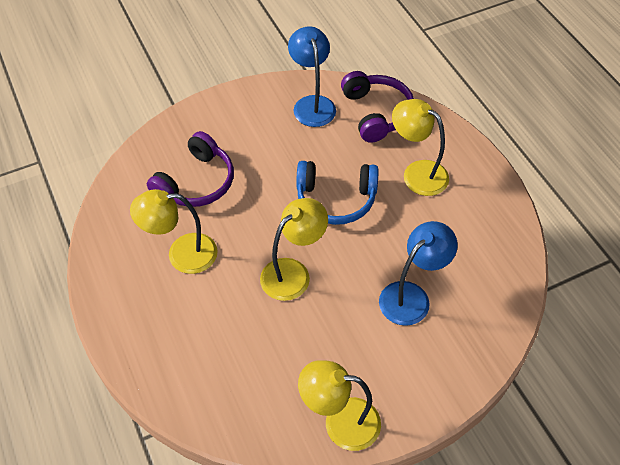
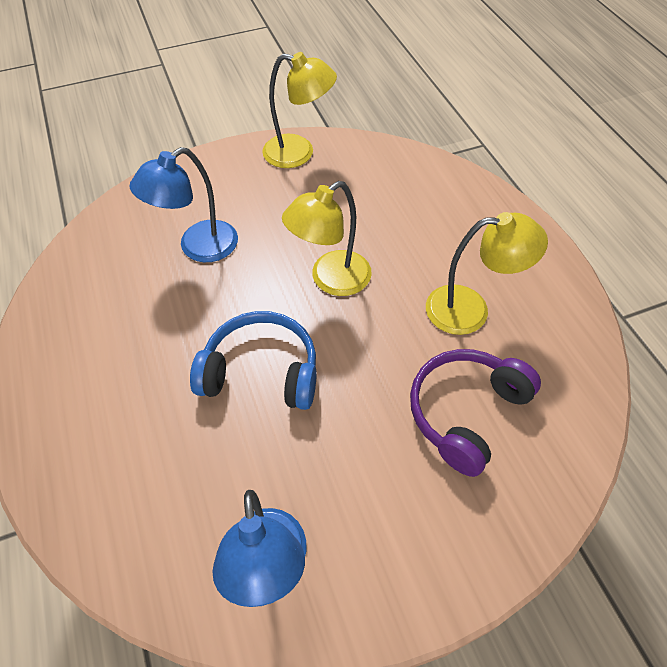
camera: 175 degrees left, 0 degrees up
(376, 113) = (156, 533): purple headphones -> none
(417, 173) = (131, 406): yellow lamp -> none

